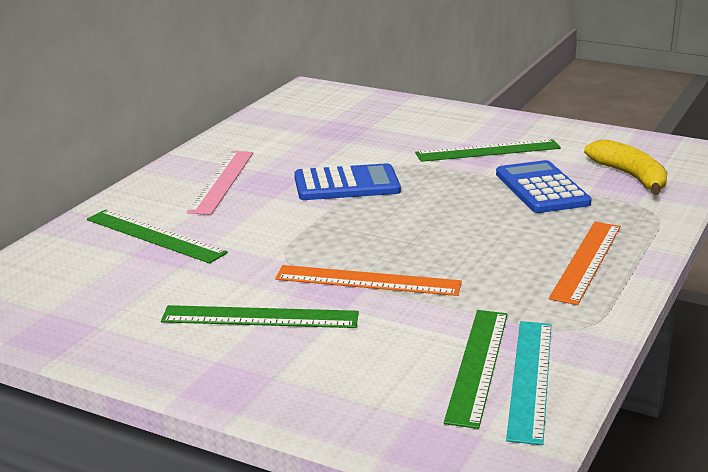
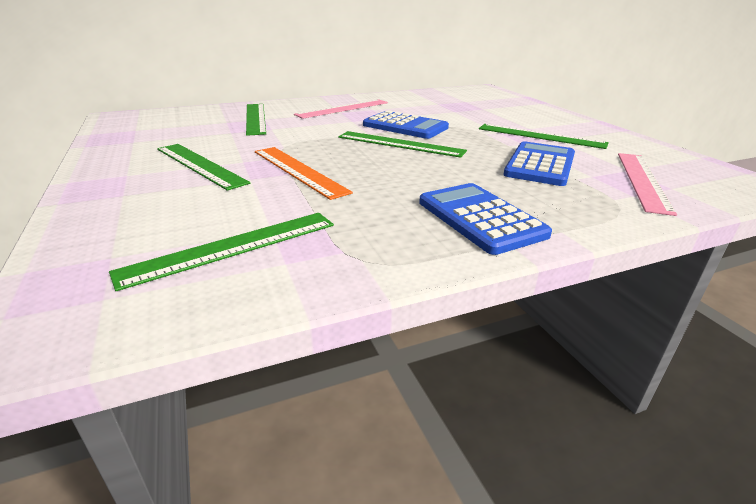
camera: 40 degrees right, 5 degrees up
(389, 211) = (400, 144): none -> green ruler
(530, 379) = (239, 277): turquoise ruler -> none
(586, 261) = (480, 218): orange ruler -> blue calculator
(631, 176) = (642, 180): yellow banana -> pink ruler

